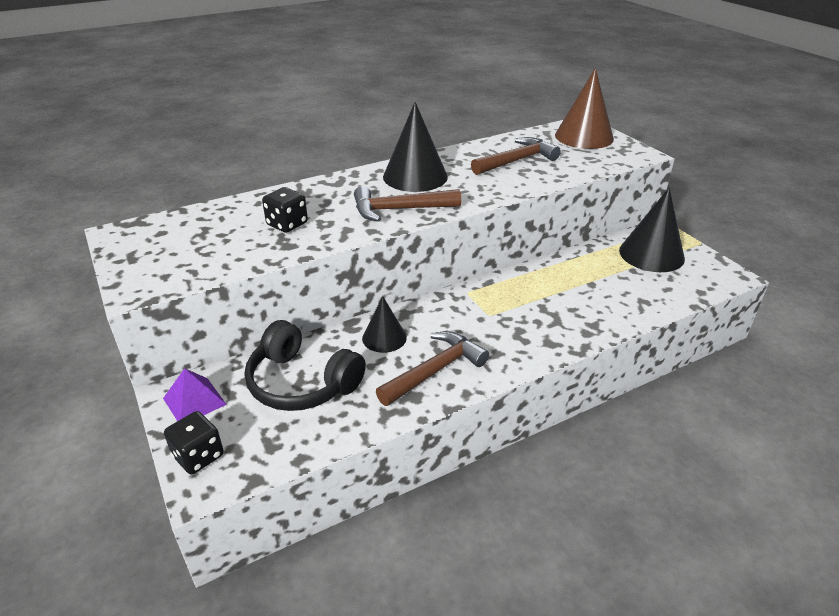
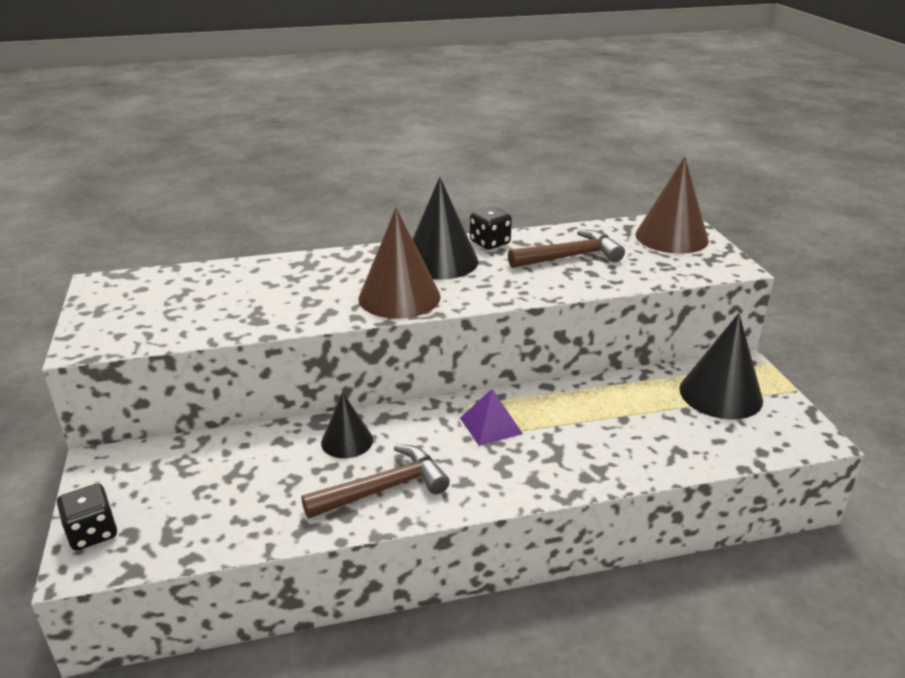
camera: 15 degrees right, 5 degrees down
(194, 401) = (118, 474): purple pyramid -> purple pyramid (491, 425)
(287, 224) = (271, 297): black dice -> black dice (490, 243)
(302, 383) = (234, 475): black headphones -> none
(399, 210) = (399, 297): brown hammer -> brown cone

